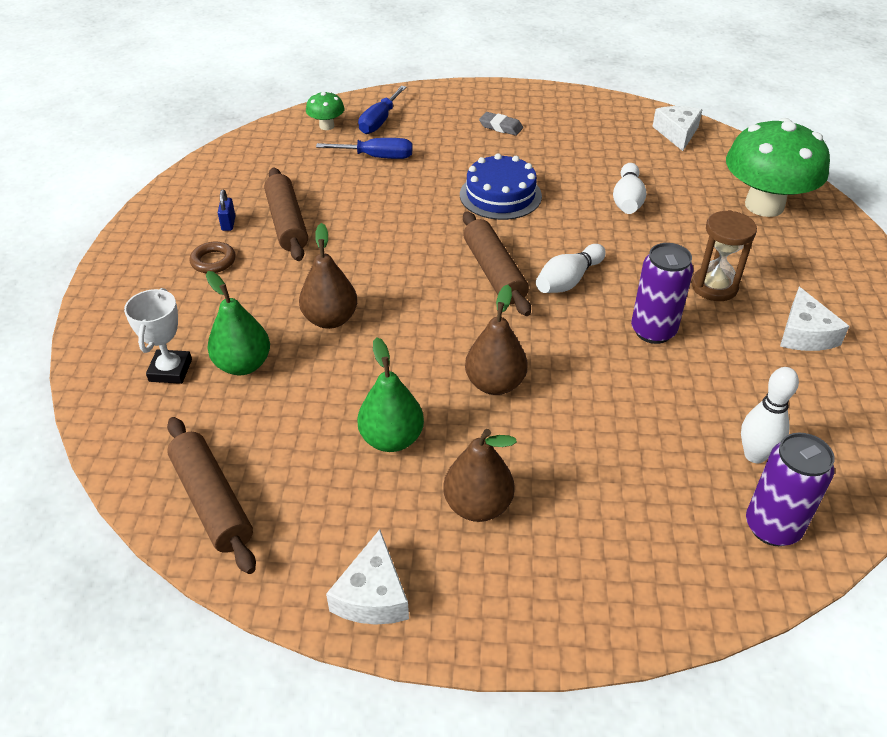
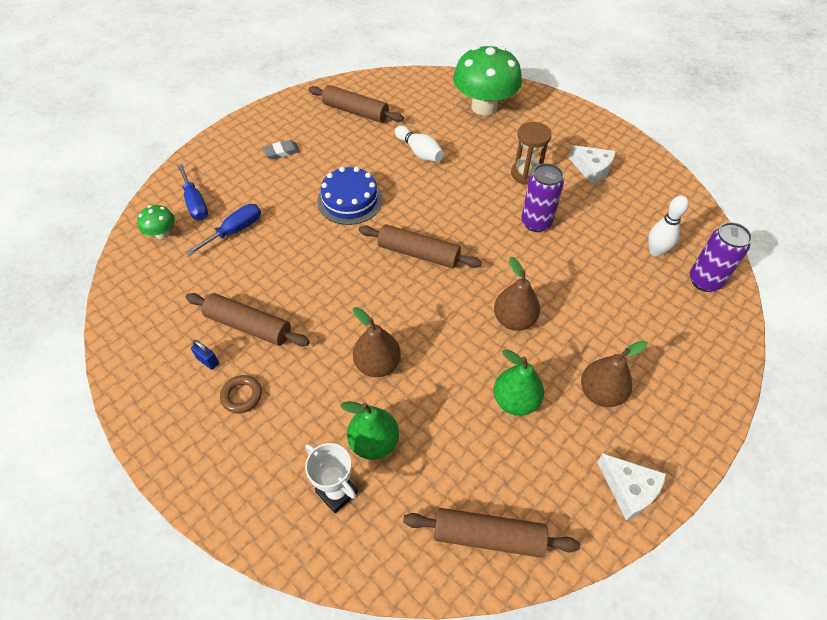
camera: 50 degrees left, 10 degrees up
(568, 281) = (461, 226): white bowling pin -> none
(617, 135) = (356, 111): none -> brown rolling pin
(677, 133) = (385, 89): white cheese -> none

